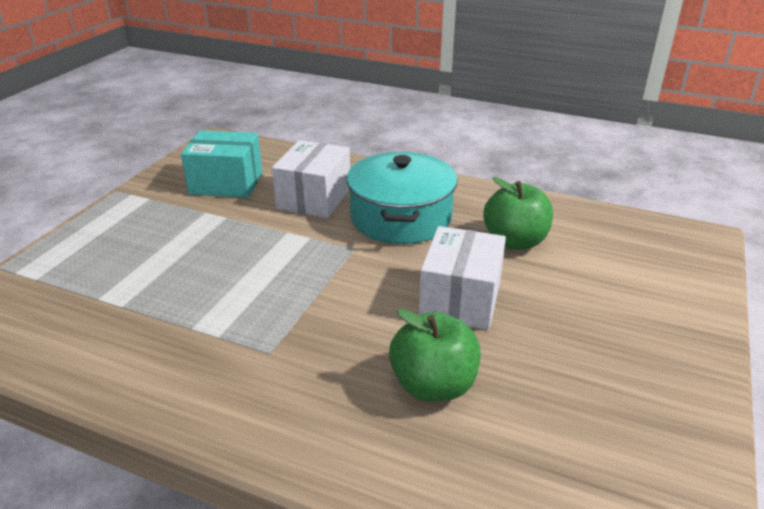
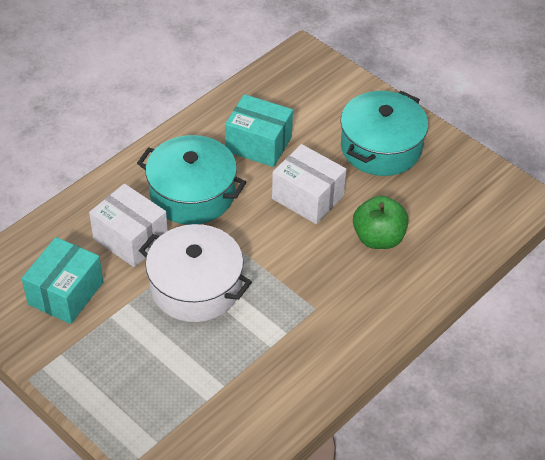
camera: 70 degrees left, 15 degrees up
(266, 251) = (195, 287): none -> white pot
(515, 241) = (258, 144): green apple -> turquoise box
(613, 345) = (381, 147): none -> turquoise pot

